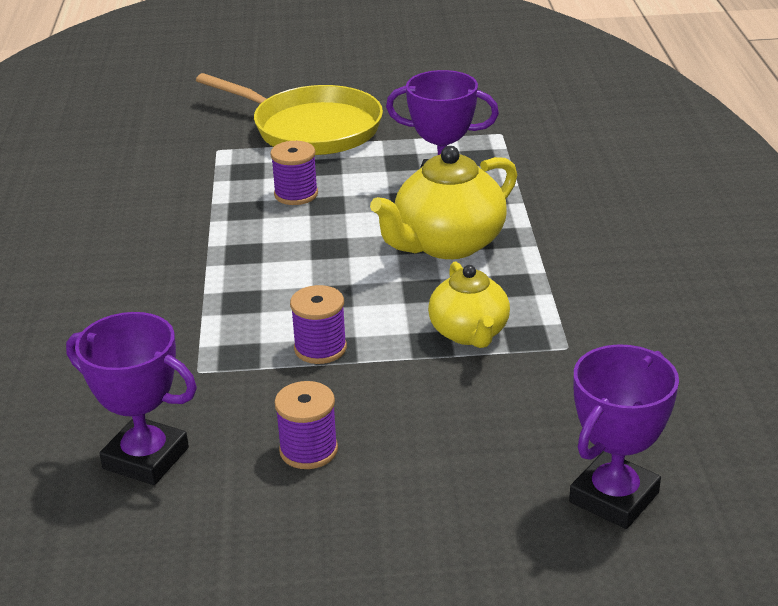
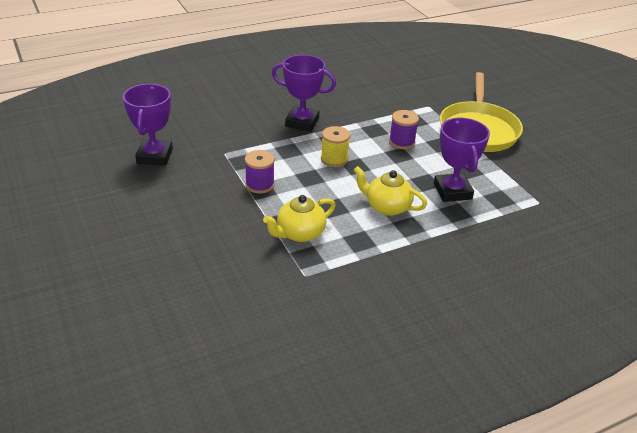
camera: 65 degrees right, 5 degrees up
(299, 263) = (334, 159): none -> yellow spool
(308, 450) = (175, 201): purple spool -> none
(447, 244) = (387, 207): yellow teapot -> yellow teapot, size x0.66
(614, 497) = (169, 317): purple trophy -> purple trophy (302, 122)

